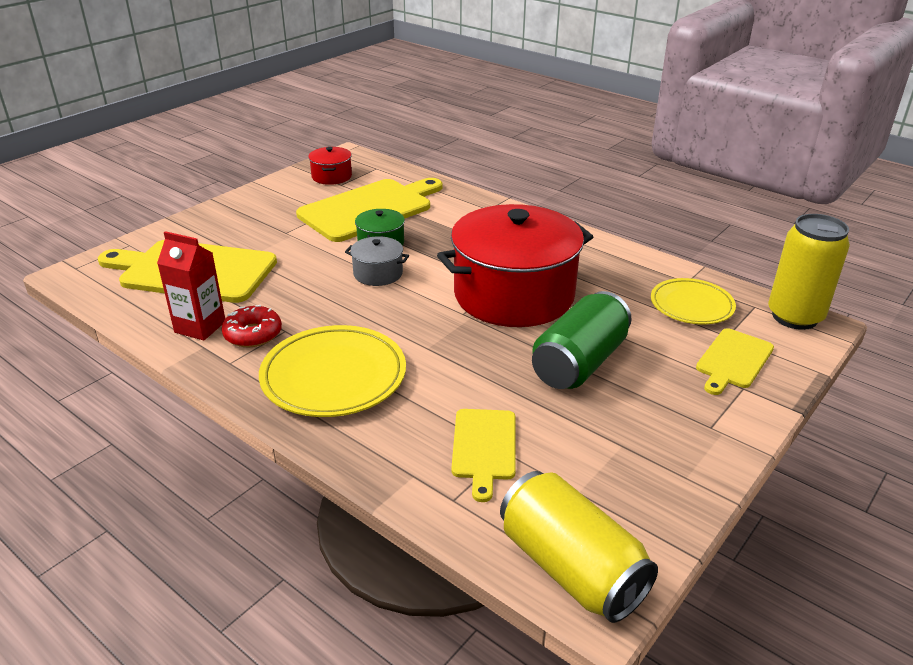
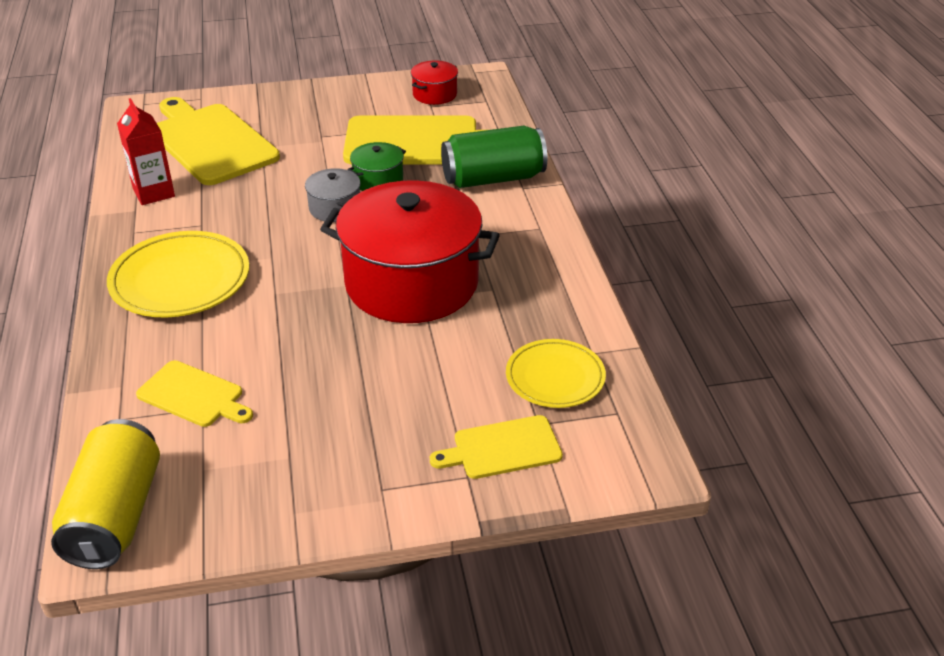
camera: 40 degrees right, 5 degrees up
(253, 334) = (177, 216): red donut -> none
(484, 447) = (194, 395): yellow cutting board -> yellow cutting board turned 105 degrees counterclockwise
(579, 363) = (367, 372): green can -> green can (493, 178)
(794, 317) = (640, 445): yellow can -> none

